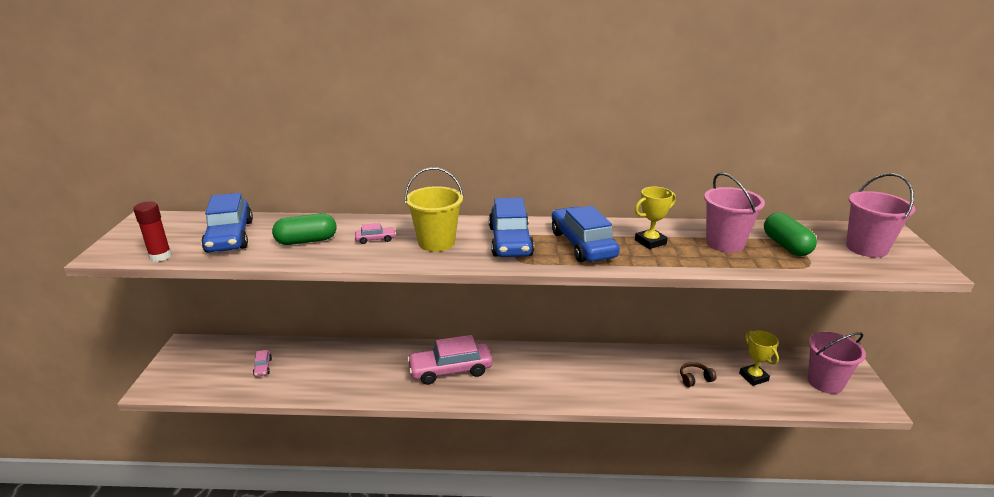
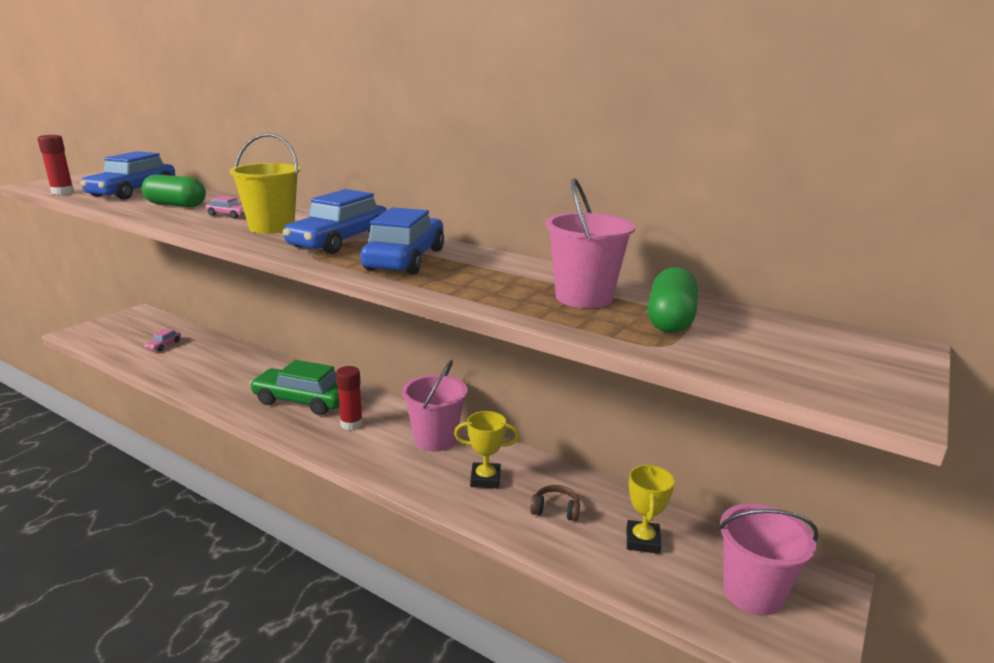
camera: 30 degrees right, 5 degrees down
(450, 370) = (302, 401): pink car -> green car
(509, 373) = (351, 424): none -> red glue stick
(650, 242) = (488, 275): yellow trophy -> yellow trophy (485, 479)
(866, 248) = (807, 354): pink bucket -> pink bucket (435, 439)

